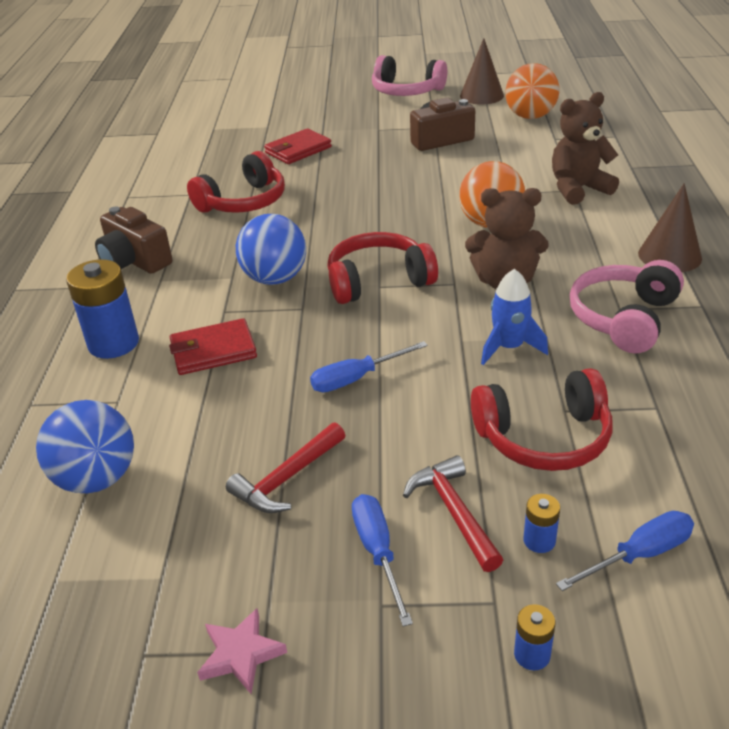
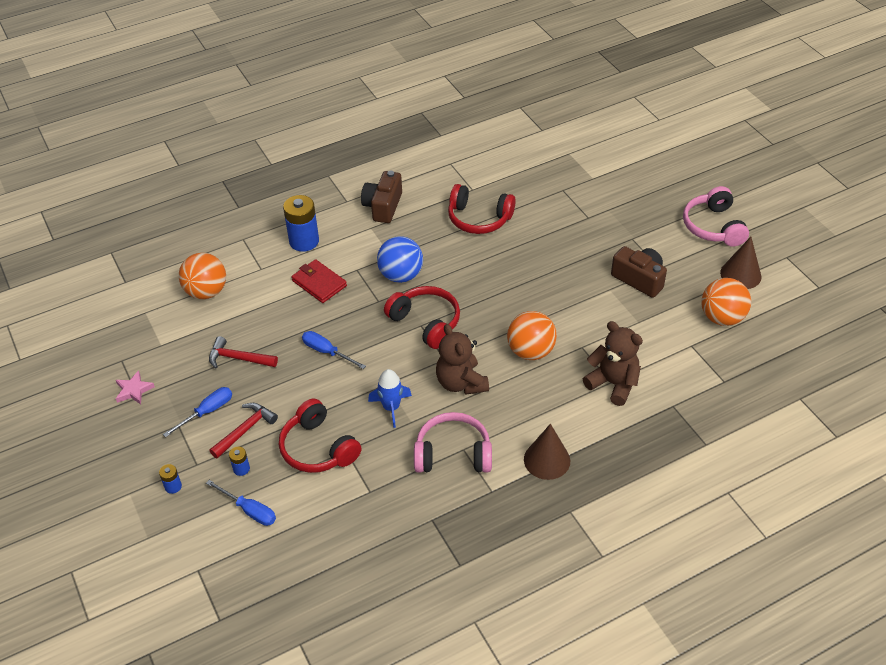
camera: 60 degrees right, 10 degrees up
(97, 478) = (206, 291): blue ball -> orange ball
(298, 150) = (567, 211): red wallet -> none

